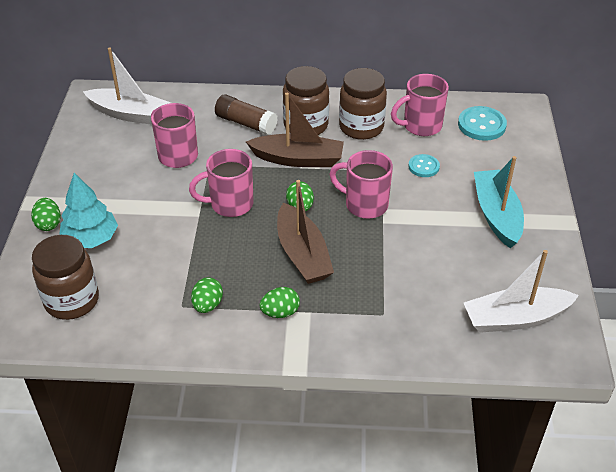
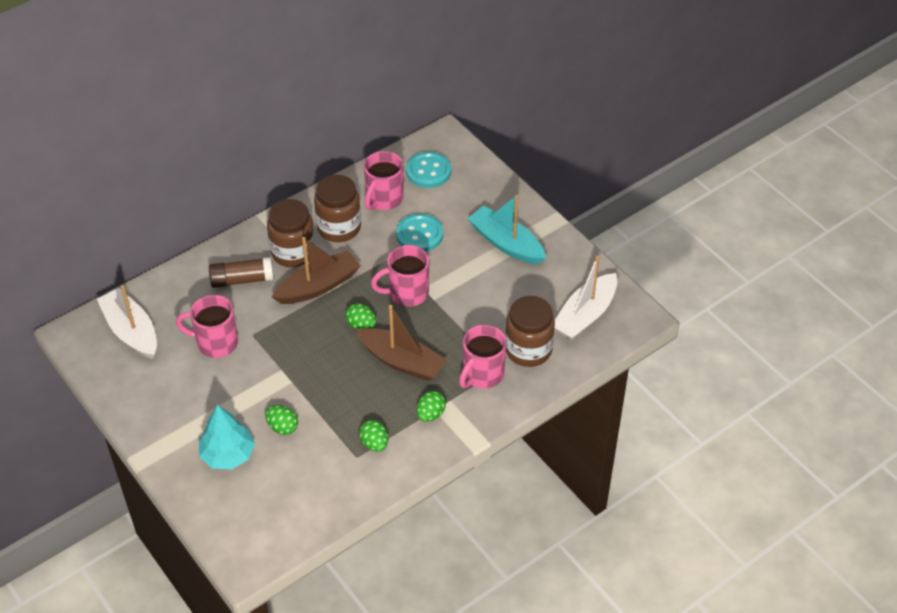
camera: 40 degrees left, 5 degrees up
(48, 224) = (178, 466): green egg -> green egg (282, 427)
(72, 300) = (270, 508): brown jar -> brown jar (528, 350)
(130, 114) = (131, 331): white boat -> white boat turned 105 degrees counterclockwise
(230, 204) = (306, 357): pink mug -> pink mug (482, 375)
(423, 167) = (419, 234): turquoise button -> turquoise button, size x1.63

